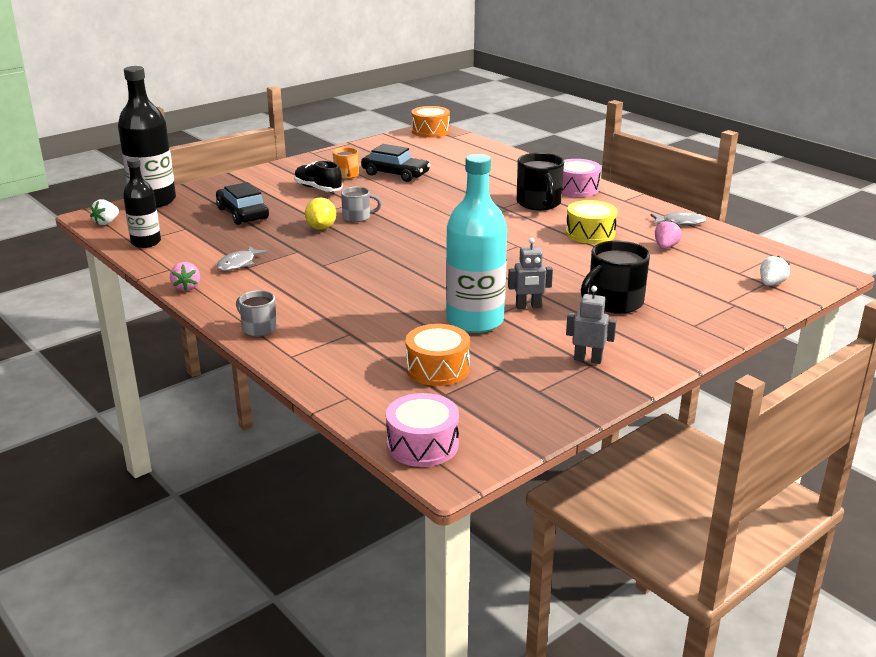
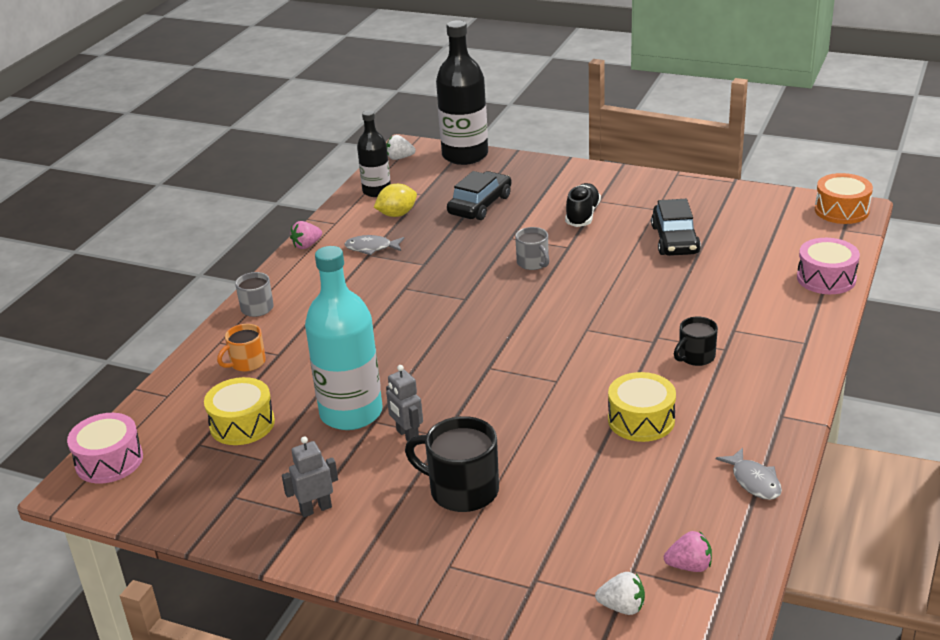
camera: 65 degrees right, 5 degrees up
(321, 228) = (487, 255): yellow lemon -> yellow lemon (397, 214)
(346, 175) = (637, 215): orange mug -> orange mug (247, 363)
(437, 368) = (242, 424): orange drum -> yellow drum
(539, 203) = (695, 357): black mug -> black mug, size x0.60
(576, 188) = (778, 368): pink drum -> pink drum (826, 278)
(588, 359) = (316, 509): grey robot -> grey robot turned 105 degrees counterclockwise
(665, 247) = (658, 489): pink strawberry -> pink strawberry (689, 566)

